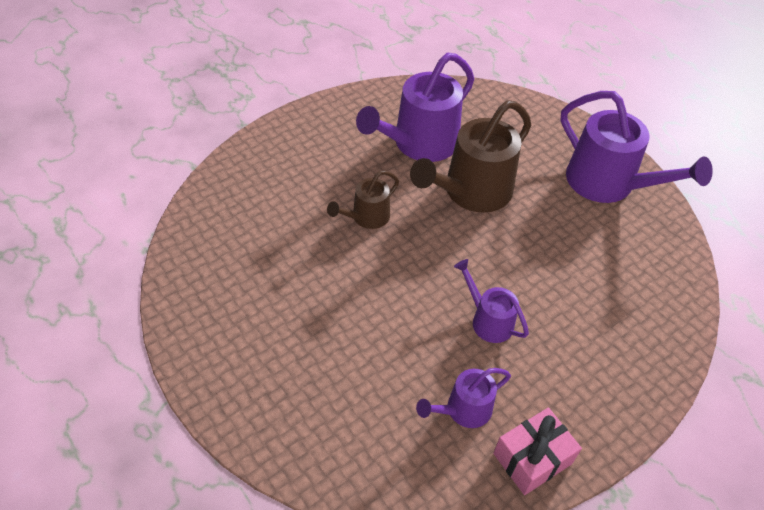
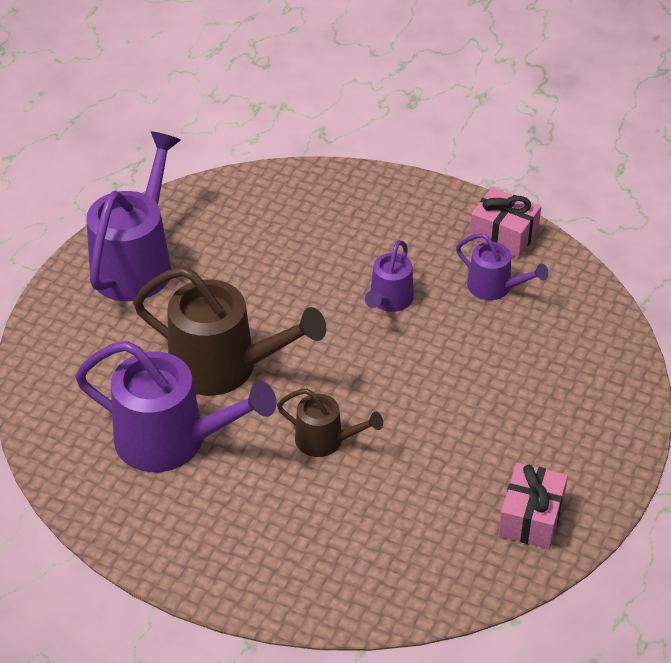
camera: 115 degrees left, 5 degrees down
(211, 300) = (531, 517): none -> pink gift

